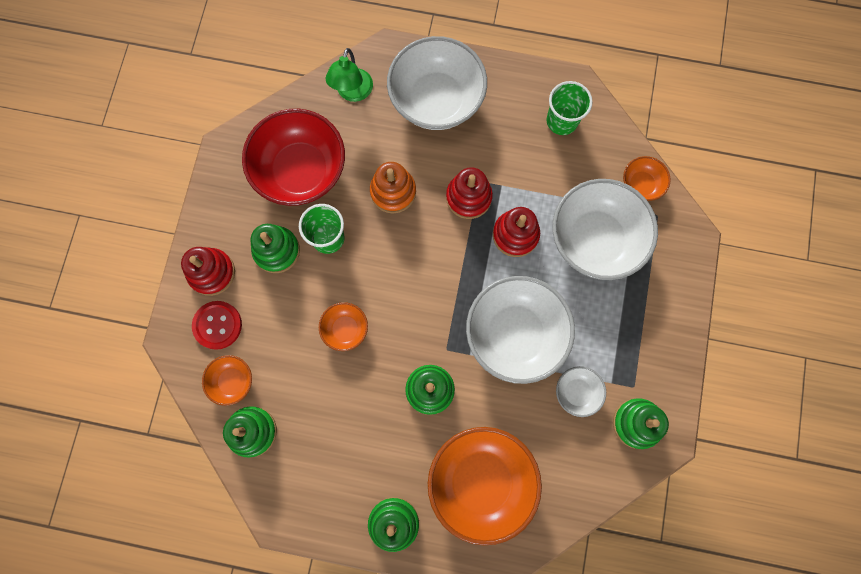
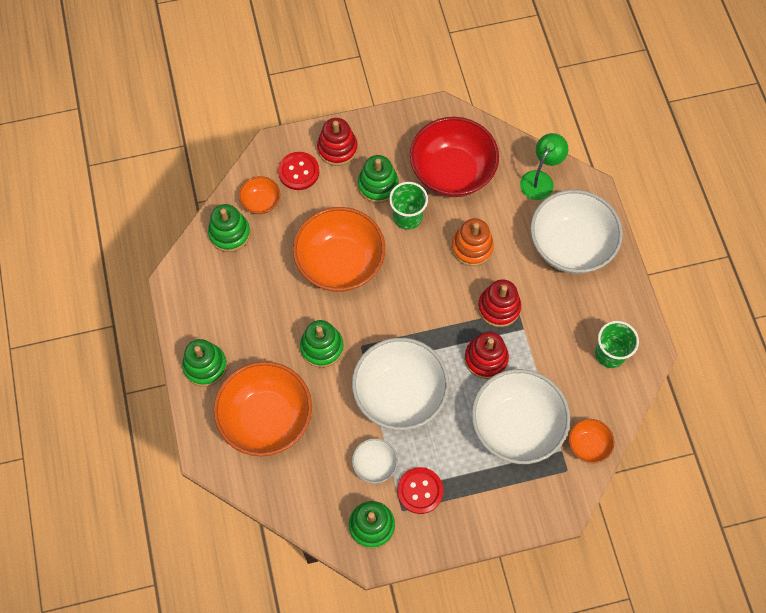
camera: 65 degrees right, 10 degrees down
(345, 329) = (340, 263): orange bowl -> orange bowl, size x2.13
(352, 93) = (540, 179): green lamp -> green lamp turned 135 degrees clockwise
(621, 360) = (420, 491): none -> red button

